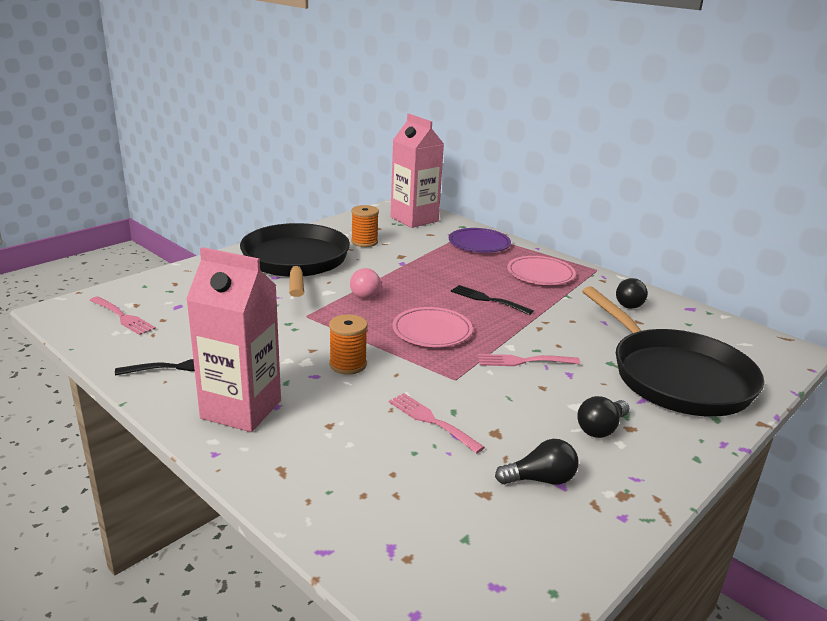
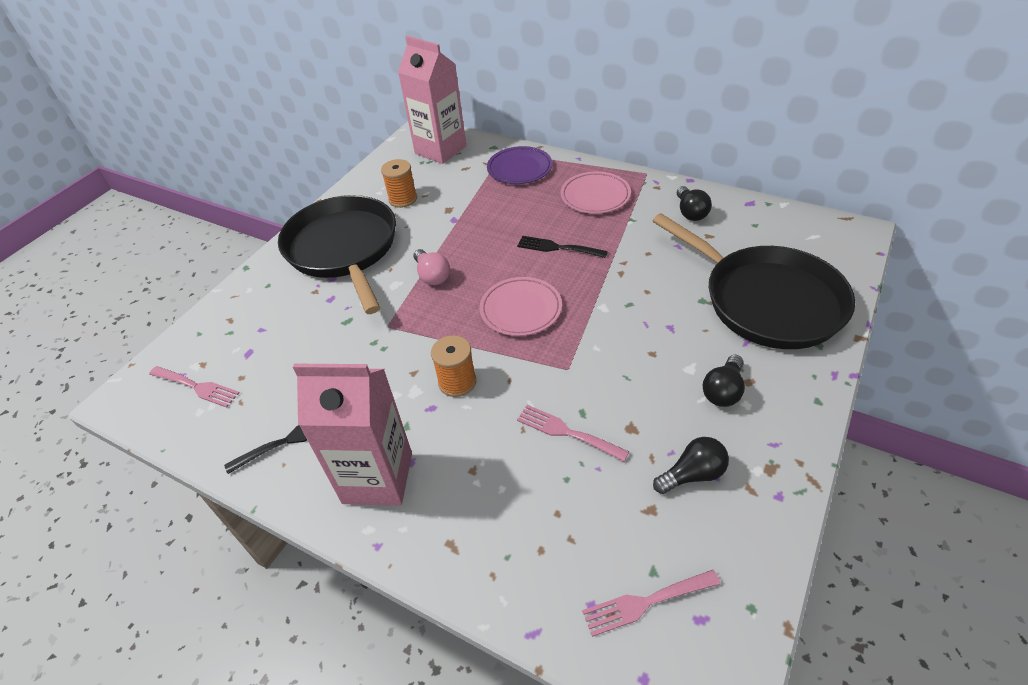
camera: 10 degrees left, 20 degrees up
(523, 361) = (622, 324): pink fork -> pink fork (645, 603)

